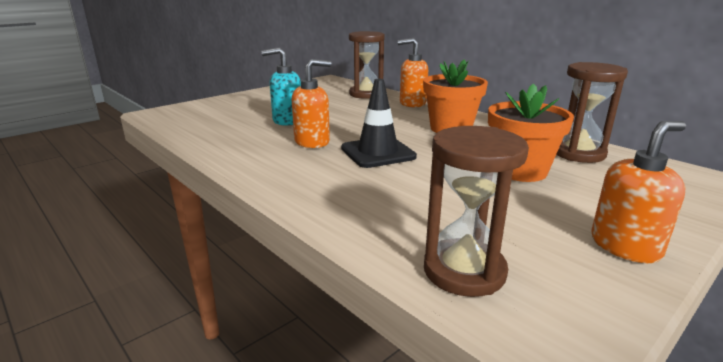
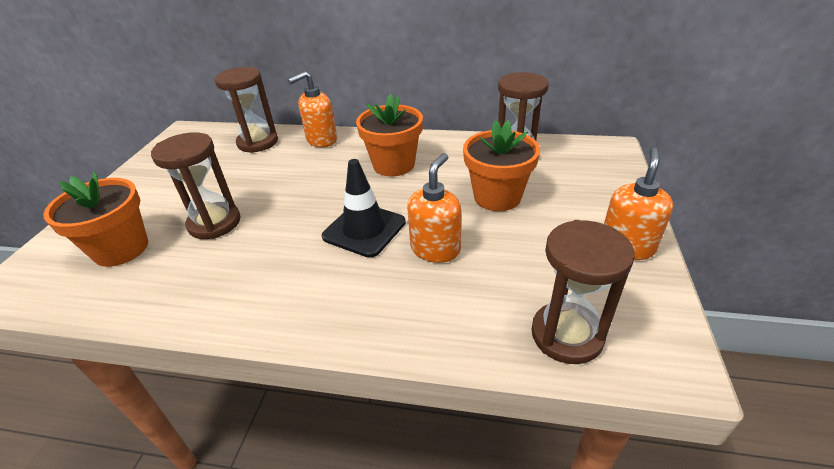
camera: 35 degrees left, 15 degrees up
(225, 116) = (121, 249): none -> orange flower pot
(287, 120) = (214, 223): turquoise soap dispenser -> brown hourglass
(312, 142) = (282, 244): orange soap dispenser -> orange soap dispenser (435, 249)

